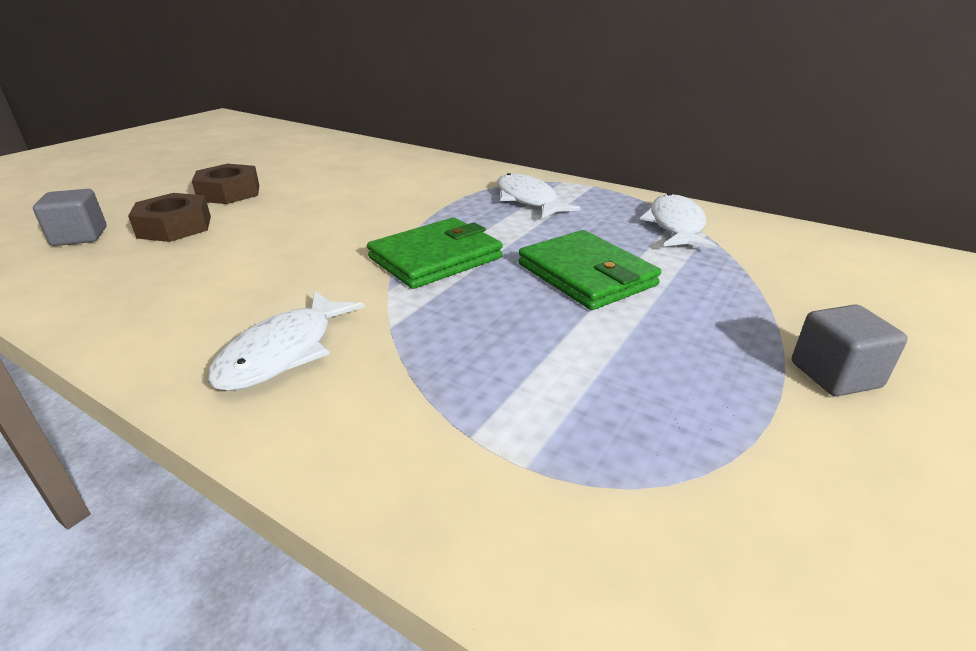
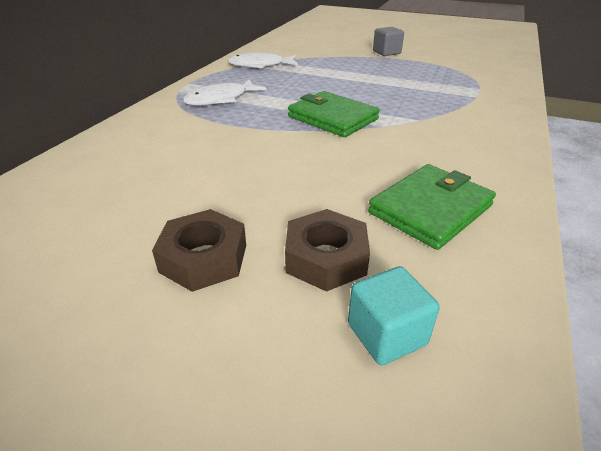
camera: 100 degrees left, 5 degrees up
(80, 237) = (386, 334): grey cube -> turquoise cube
(284, 352) = (467, 141): white fish -> none
(586, 275) = (333, 82): green wallet -> green wallet (430, 209)

